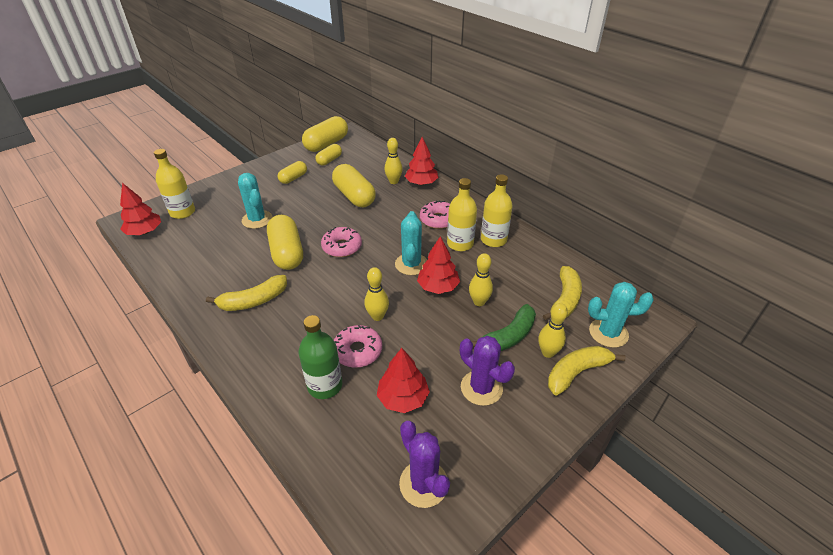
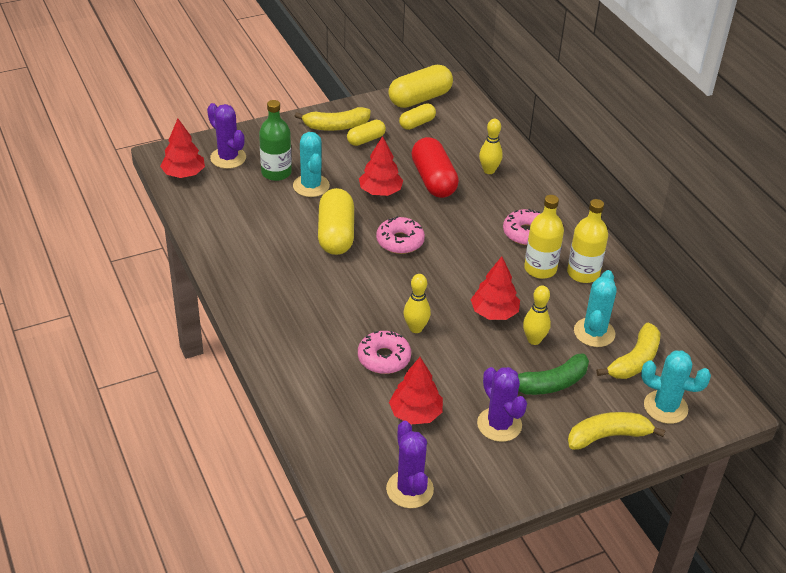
camera: 15 degrees right, 0 degrees up
(182, 212) = (228, 158): yellow bottle -> purple cactus
(253, 301) = (288, 280): yellow banana -> yellow banana (336, 126)
(325, 385) = (341, 382): green bottle -> green bottle (276, 172)
(354, 196) = (433, 180): yellow capsule -> red capsule
(411, 264) = (473, 280): turquoise cactus -> turquoise cactus (594, 332)
(421, 183) = (523, 180): red tree -> red tree (380, 191)
(548, 352) = (586, 409): yellow bowling pin -> none

